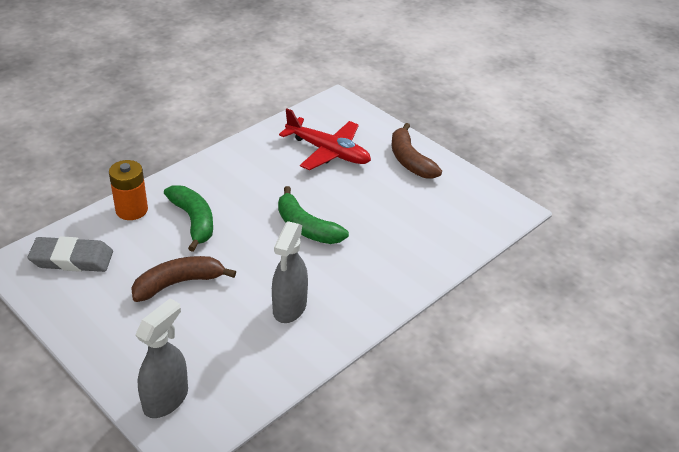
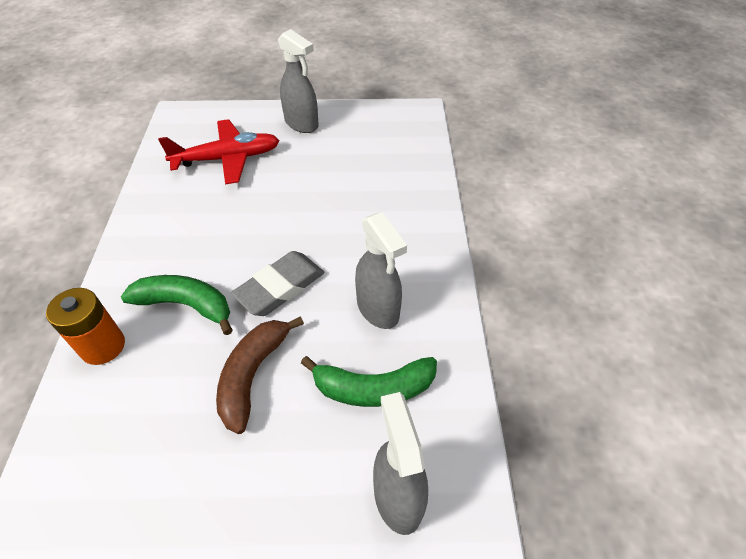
camera: 45 degrees left, 10 degrees up
(72, 259) = (99, 455): grey eraser -> grey eraser (280, 287)
(306, 227) = (296, 232): green banana -> green banana (373, 388)
(410, 160) = (302, 124): brown banana -> grey spray bottle

